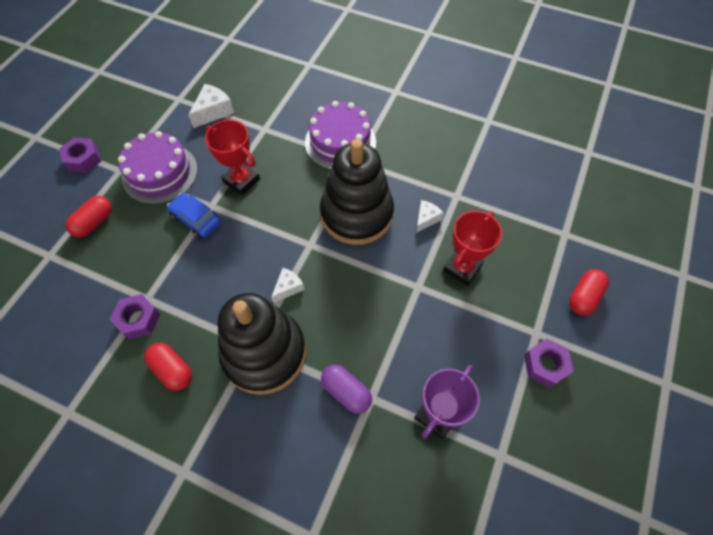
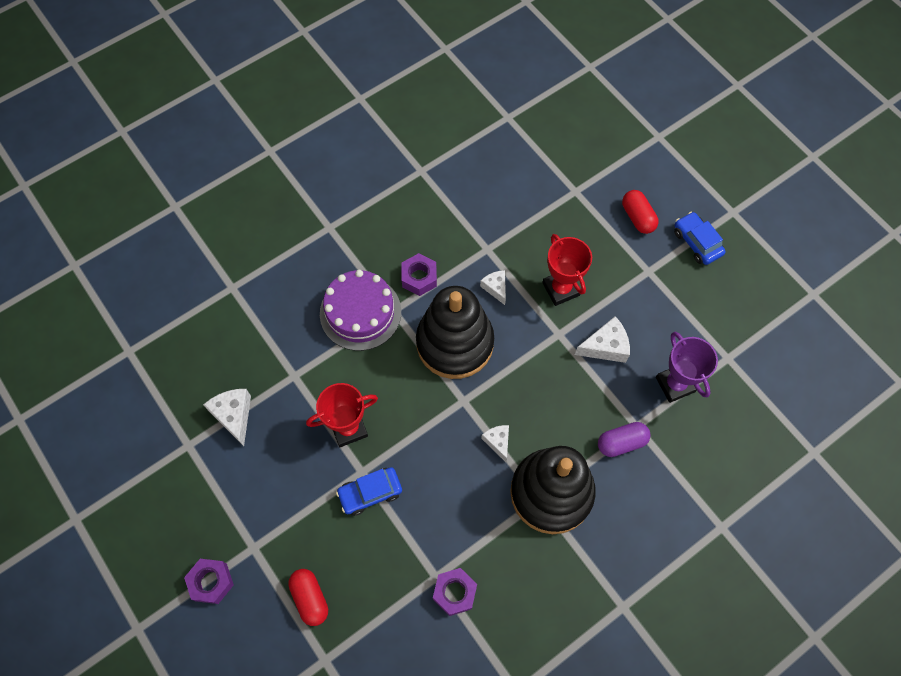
camera: 60 degrees left, 5 degrees up
(160, 173) = (286, 506): purple cake -> none
(172, 370) = (524, 580): red capsule -> none
(433, 331) = (605, 346): none -> white cheese
(545, 365) = (677, 283): purple nut -> purple nut (419, 278)
(603, 364) = (697, 242): none -> blue car

